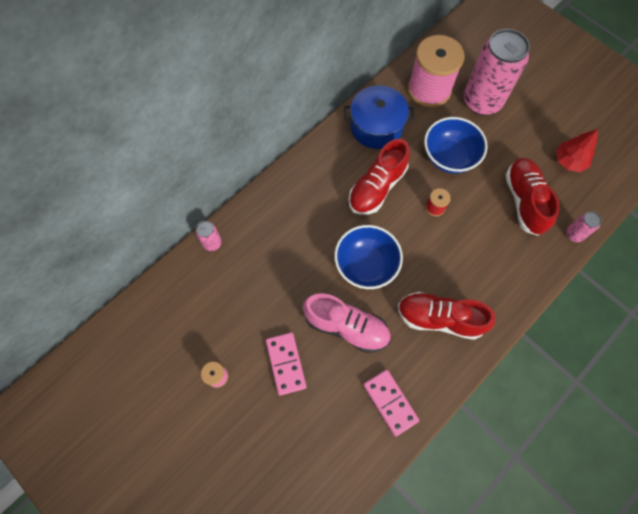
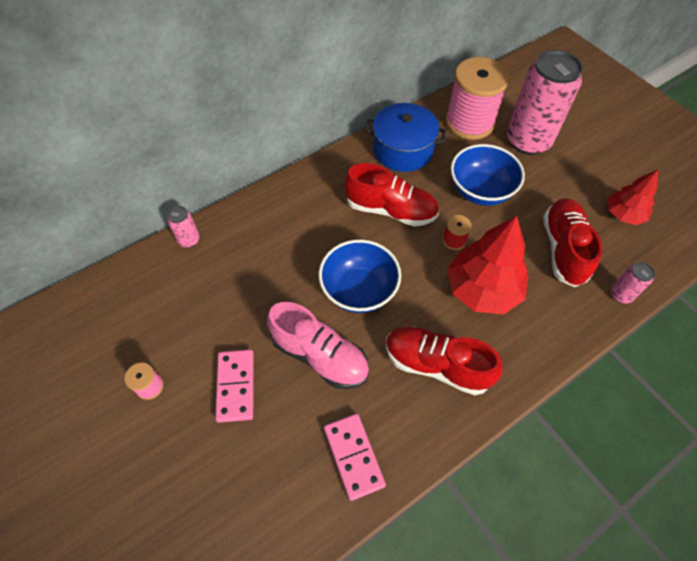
camera: 10 degrees right, 10 degrees down
(377, 187) = (390, 210): red shoe -> red shoe turned 120 degrees counterclockwise
(465, 248) = (482, 290): none -> red tree

